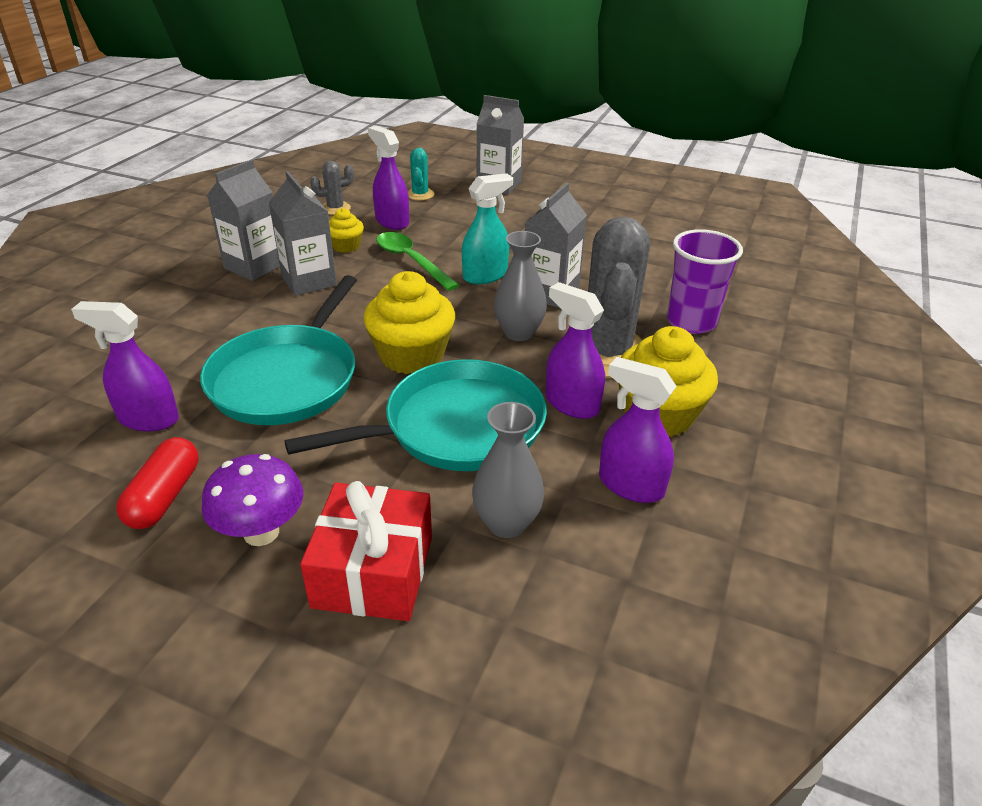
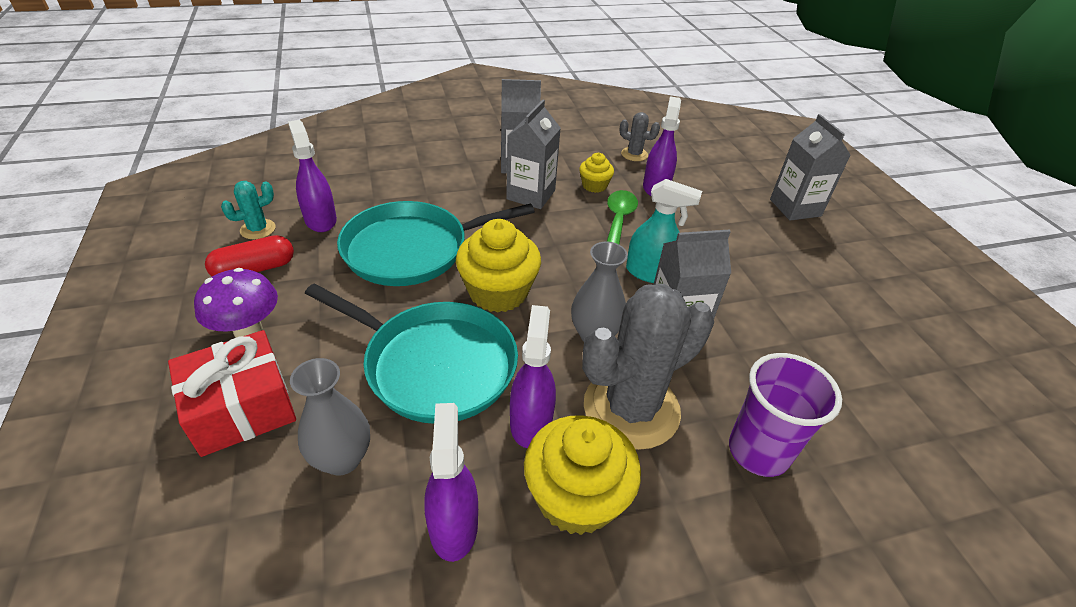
camera: 50 degrees right, 5 degrees up
(420, 194) = (713, 178): turquoise cactus -> turquoise cactus (258, 229)

